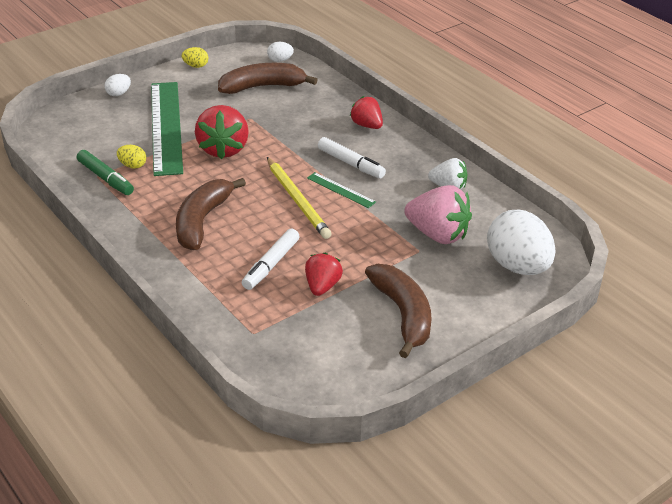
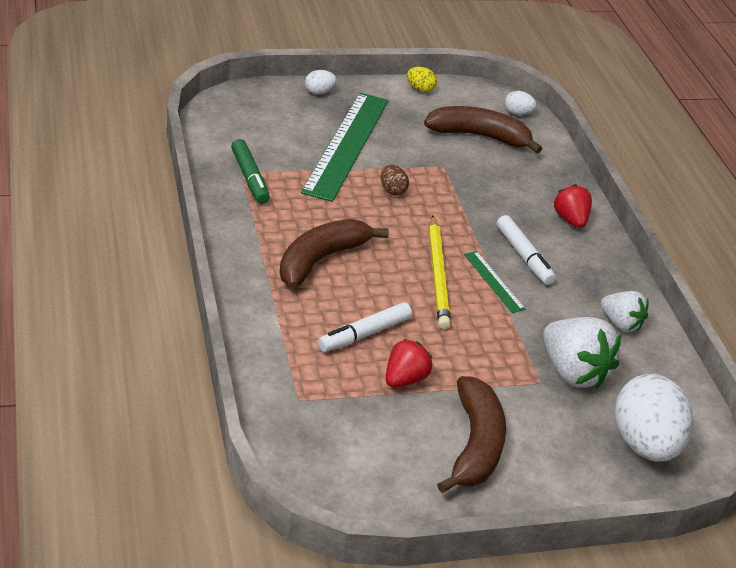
camera: 20 degrees right, 0 degrees up
(132, 165) = (285, 174): yellow egg -> none
(223, 149) = (392, 190): red strawberry -> brown egg
(437, 234) = (573, 372): pink strawberry -> white strawberry

